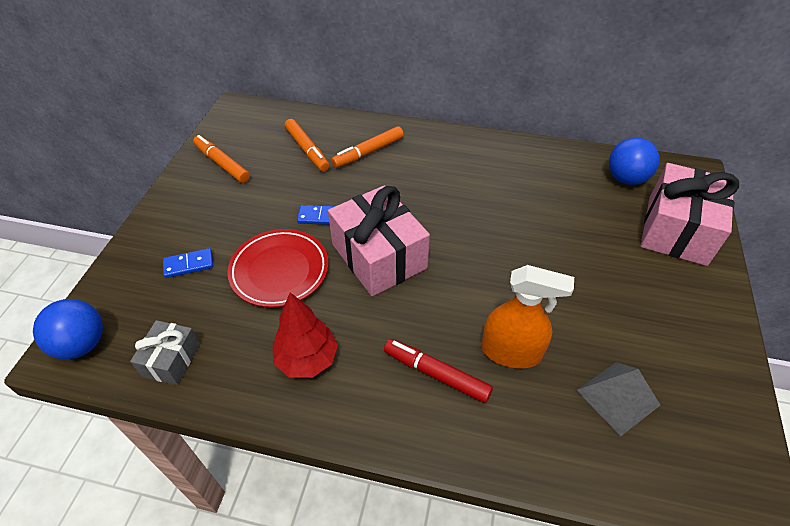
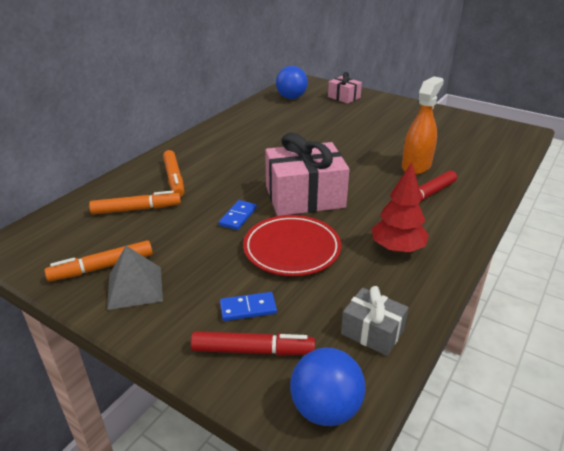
camera: 70 degrees left, 15 degrees down
(140, 282) = (253, 350): none -> red marker
(189, 264) = (248, 308): blue domino -> blue domino turned 75 degrees clockwise
(618, 397) = (457, 144): grey pyramid -> grey pyramid (135, 287)
(676, 230) = (344, 97): pink gift -> pink gift, size x0.53

